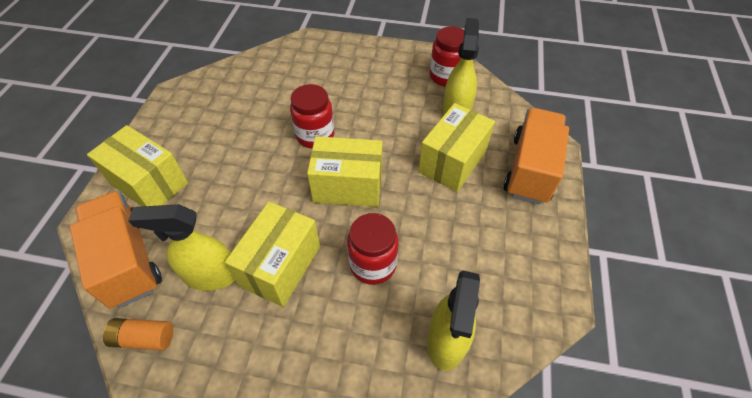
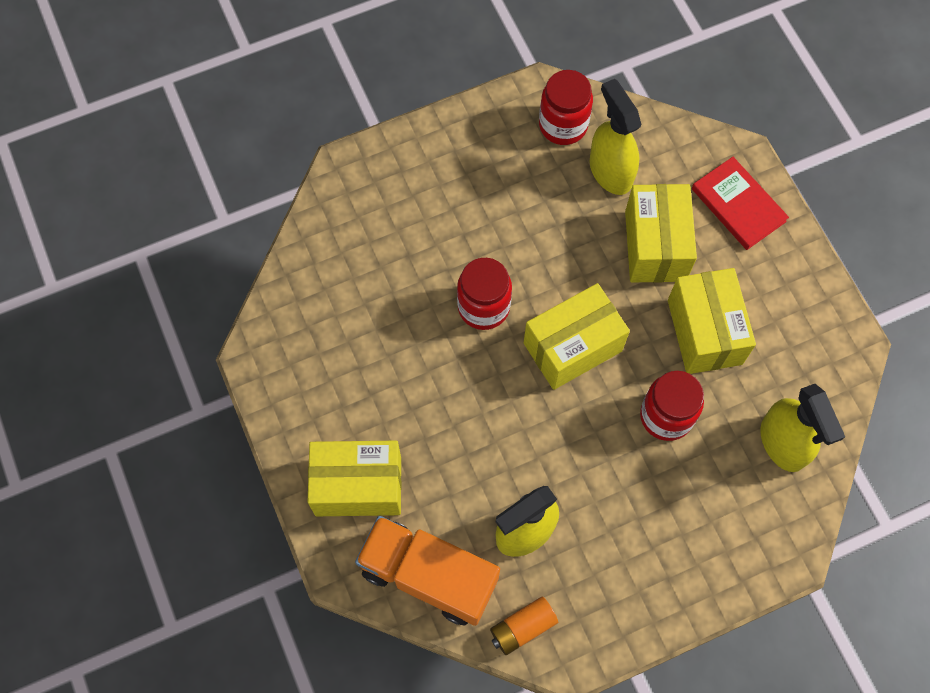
camera: 35 degrees left, 15 degrees up
(280, 266) = (582, 477): yellow box -> yellow box (704, 332)
(530, 169) = (738, 205): orange truck -> red book

